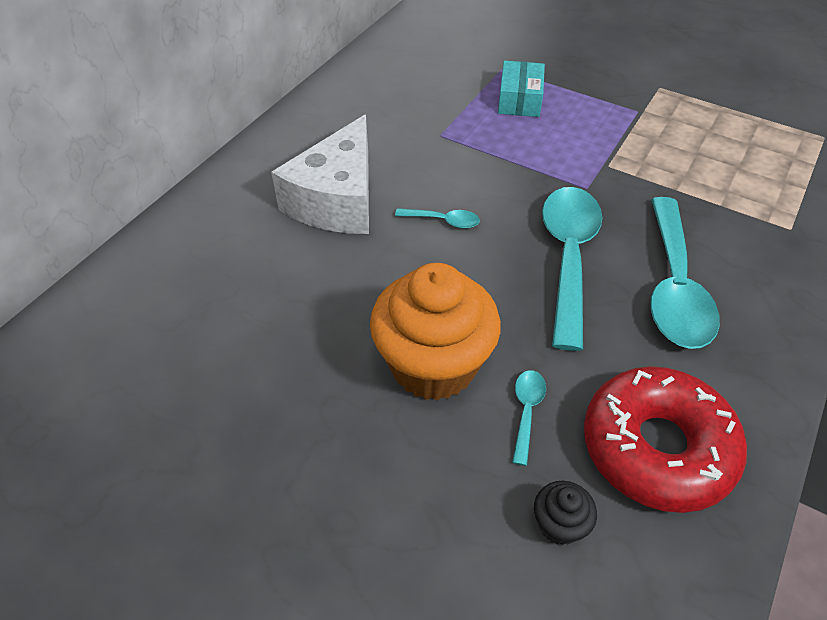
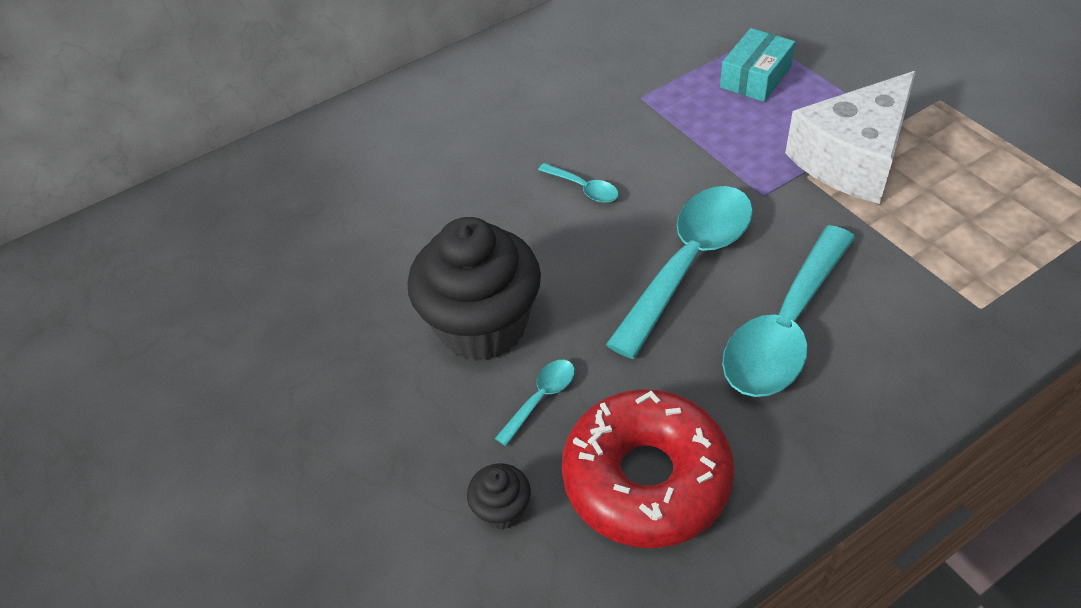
camera: 30 degrees right, 0 degrees up
(337, 200) = (494, 139): white cheese -> white cheese (853, 158)
(433, 365) = (482, 325): orange cupcake -> black cupcake

